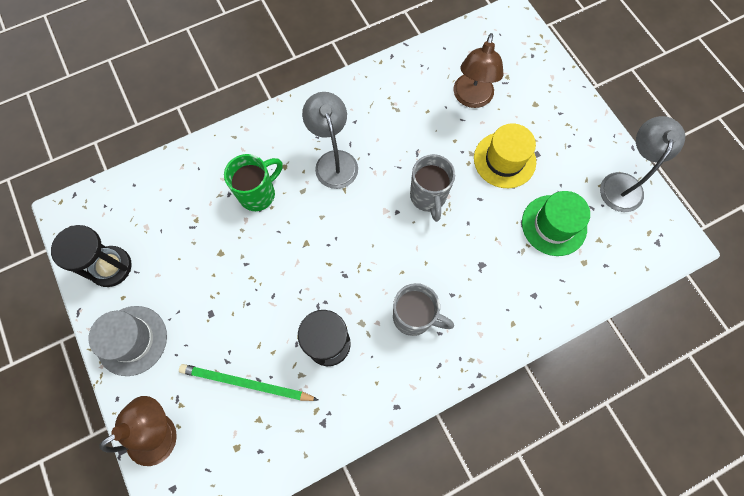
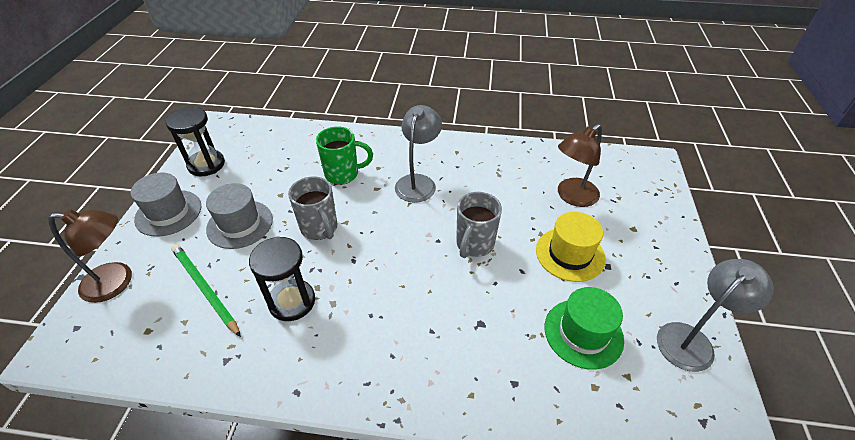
camera: 35 degrees right, 25 degrees down
(213, 306) = (240, 224): none -> grey hat
(414, 317) = (381, 327): grey mug -> grey mug (320, 228)

